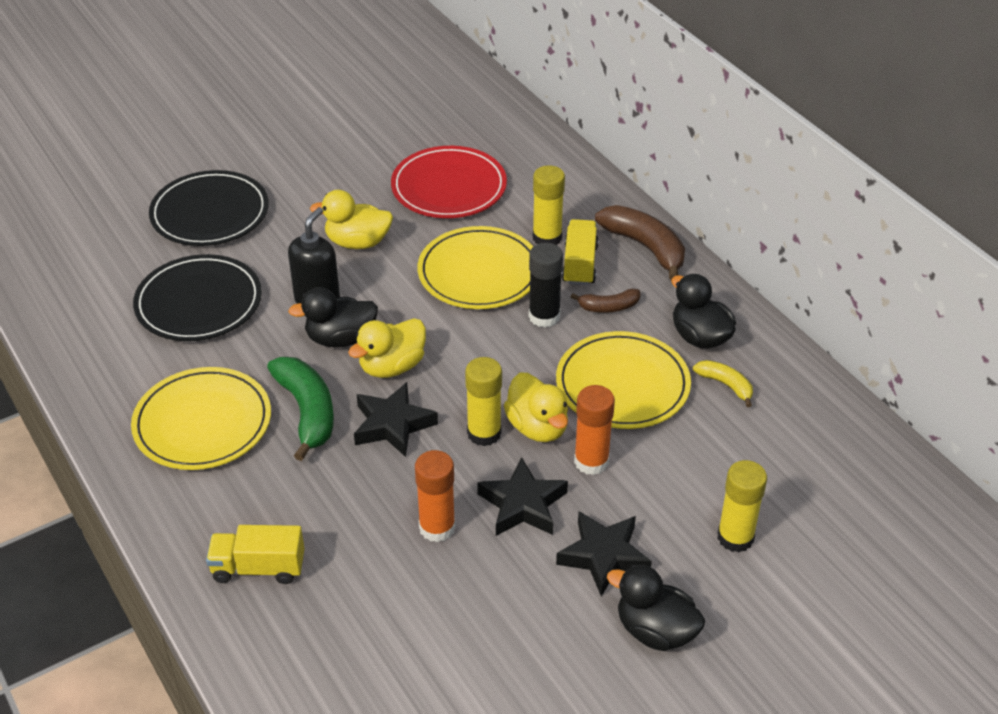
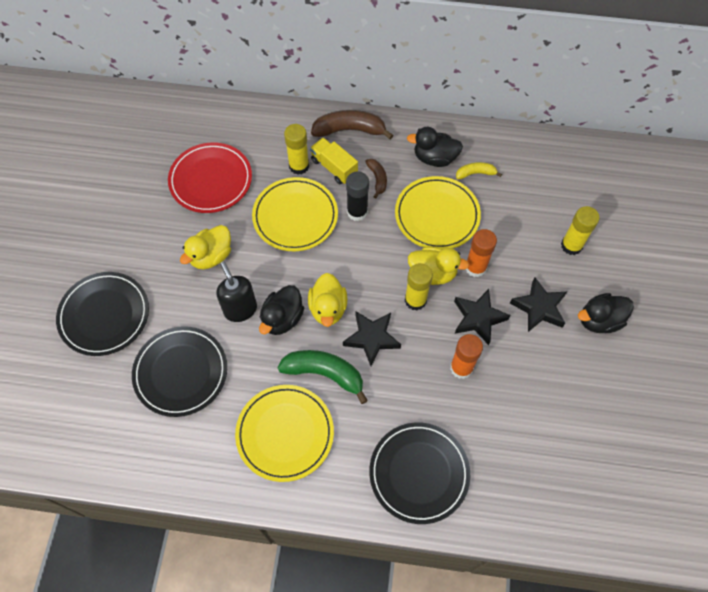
camera: 50 degrees left, 20 degrees up
(258, 568) = (419, 473): yellow truck -> black plate
(609, 307) = (377, 179): brown banana -> brown banana turned 45 degrees counterclockwise

